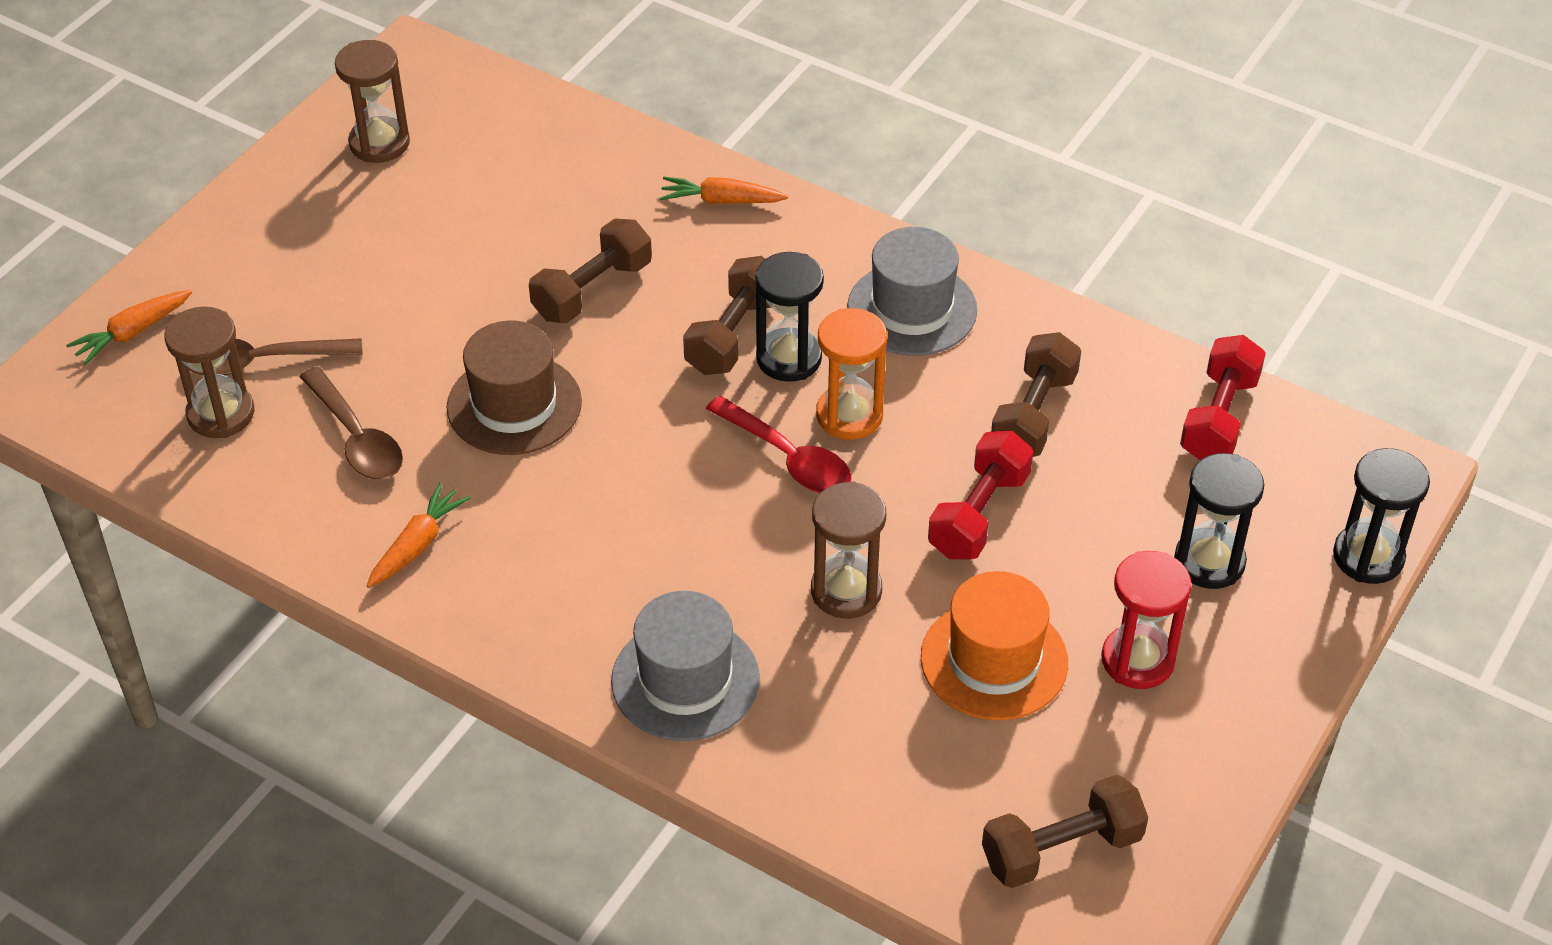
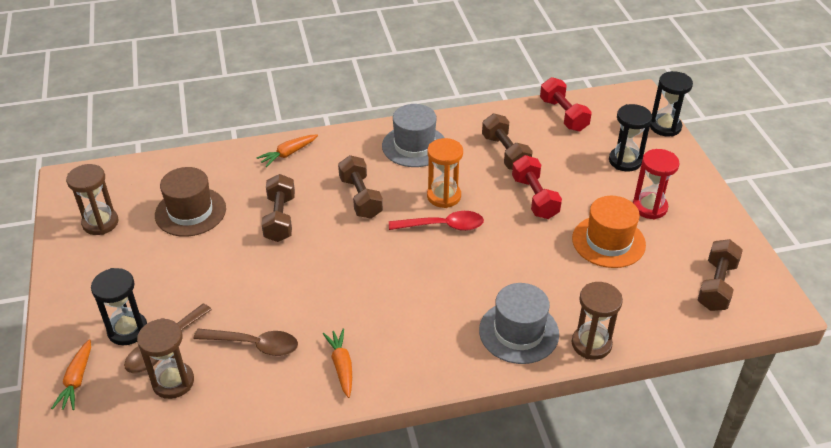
camera: 45 degrees left, 5 degrees down
(514, 405) = (307, 283): brown hat -> brown hat (190, 212)
(789, 358) = (393, 192): black hourglass -> black hourglass (127, 330)
(846, 591) = (528, 256): brown hourglass -> brown hourglass (591, 344)

